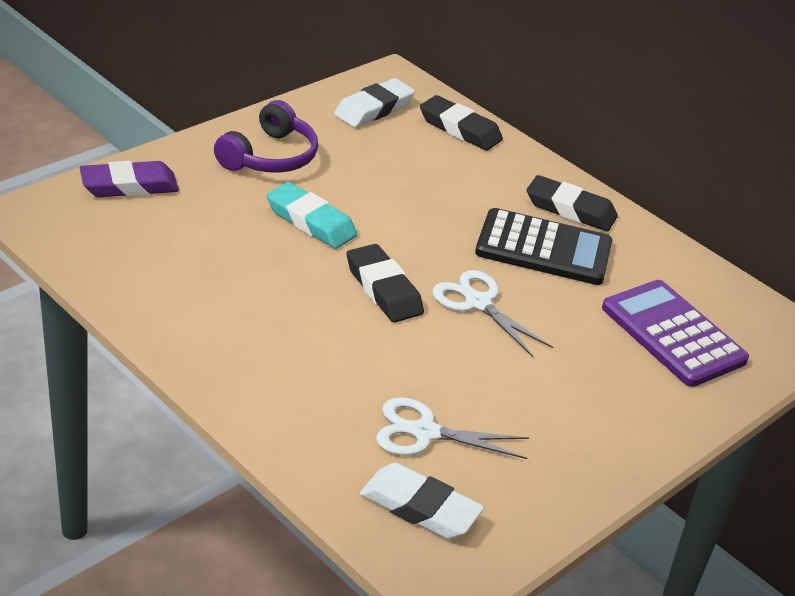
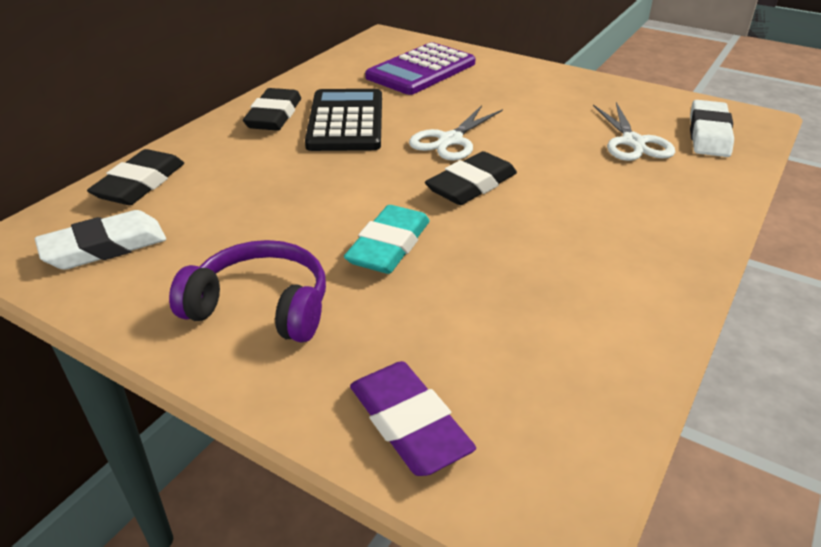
camera: 100 degrees left, 0 degrees up
(374, 109) = (104, 247): white eraser -> white eraser turned 60 degrees counterclockwise

